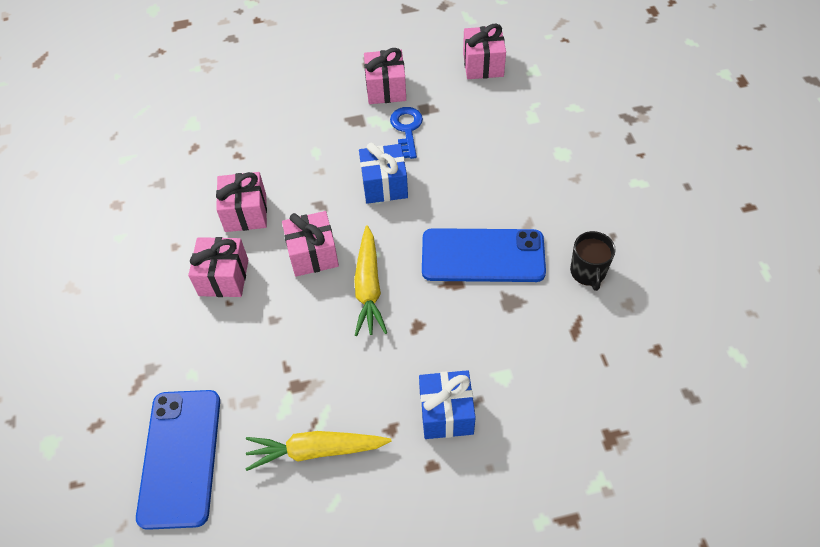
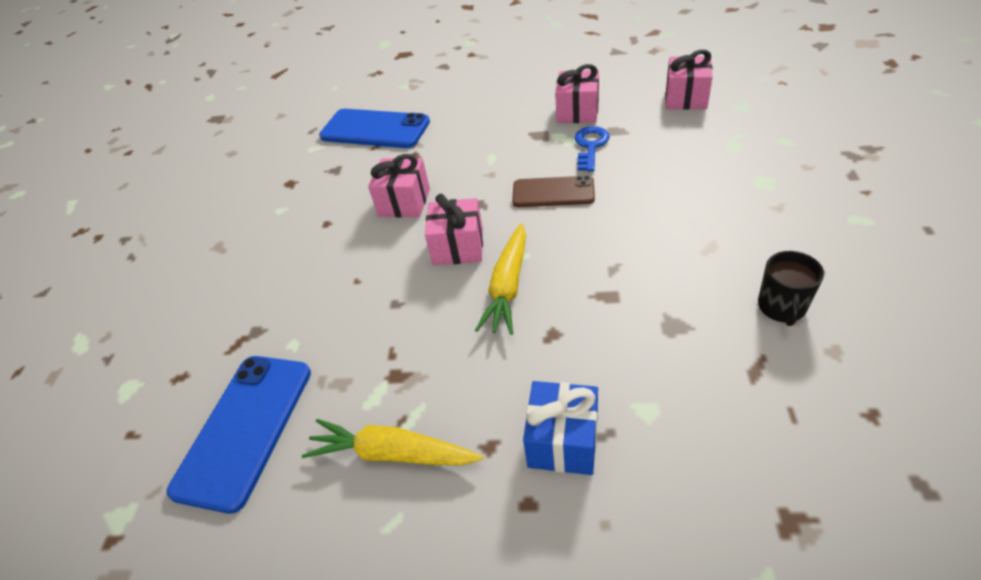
camera: 20 degrees right, 10 degrees down
(223, 277) = (361, 257): pink gift -> none
(384, 185) = (553, 192): blue gift -> brown phone
(483, 256) = (648, 272): blue phone -> blue phone (375, 129)

